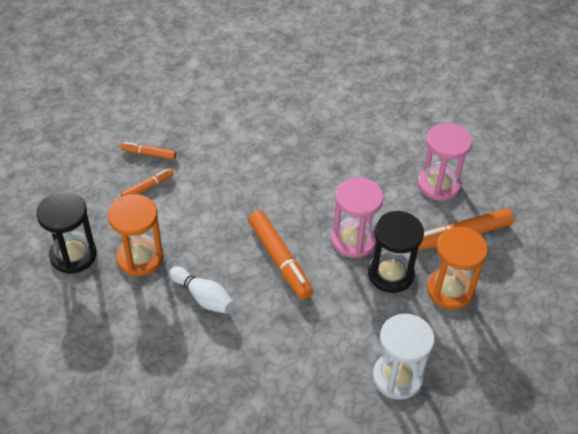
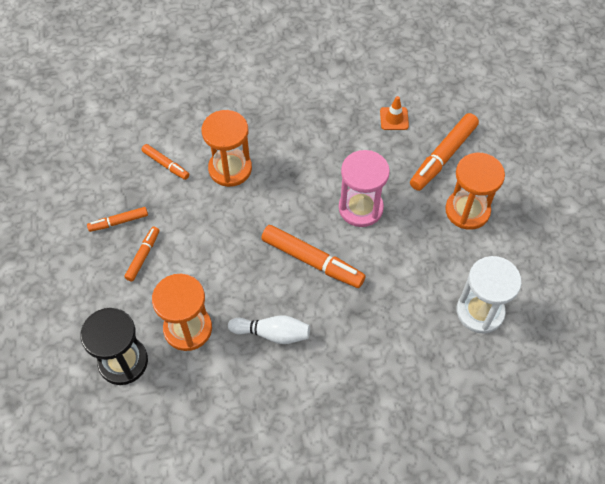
camera: 30 degrees left, 10 degrees up
(217, 130) = (166, 164): none -> orange marker
(266, 157) = (230, 169): none -> orange hourglass
(390, 274) = (412, 222): black hourglass -> none
(438, 184) = (394, 118): pink hourglass -> orange traffic cone

